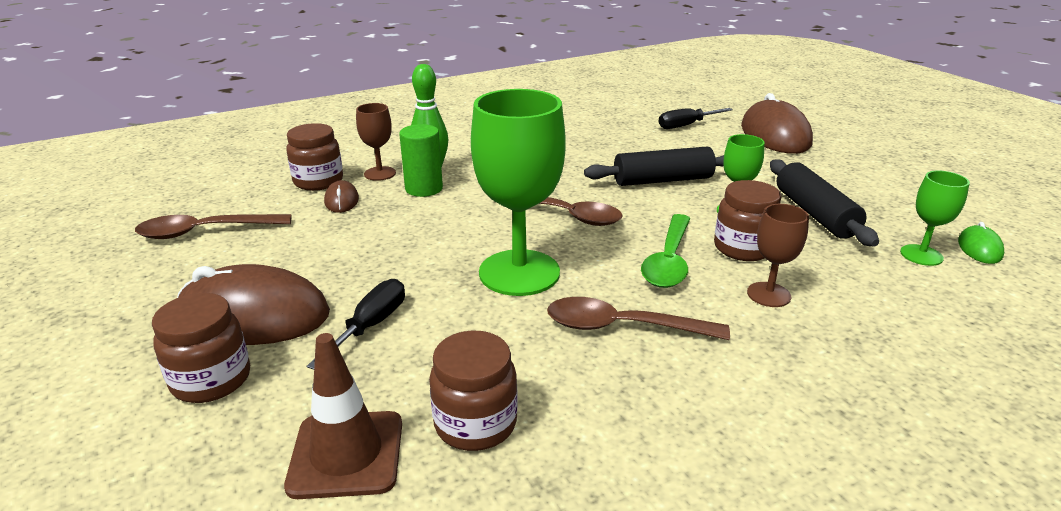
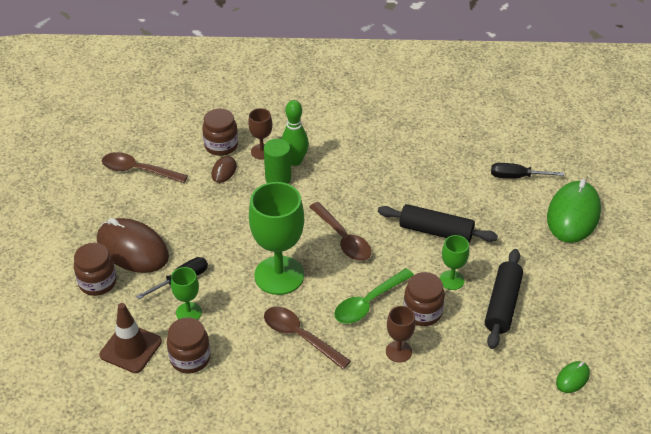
camera: 30 degrees right, 15 degrees up
(775, 135) = (573, 215): brown mouse -> green mouse
(921, 255) = (526, 366): green goblet -> green goblet (188, 312)

